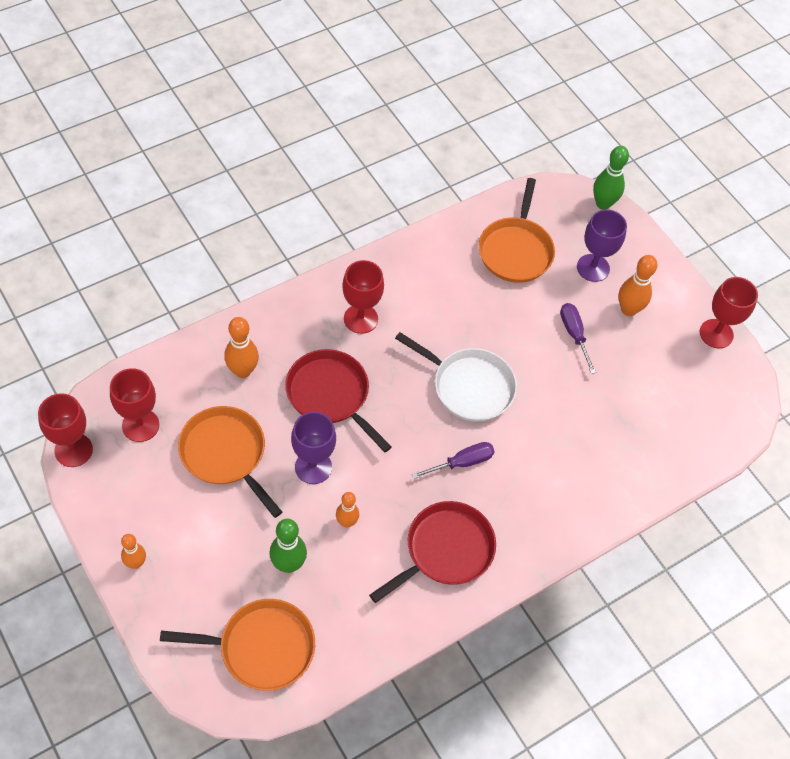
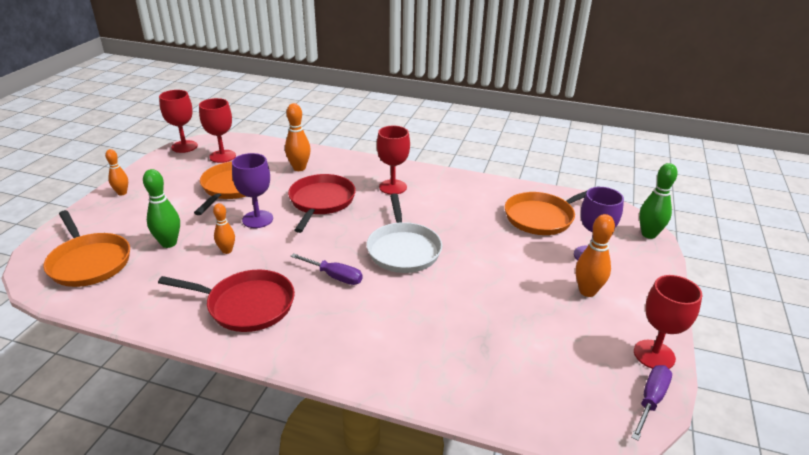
camera: 55 degrees right, 25 degrees down
(574, 335) = (520, 275): purple screwdriver -> purple screwdriver (650, 401)

